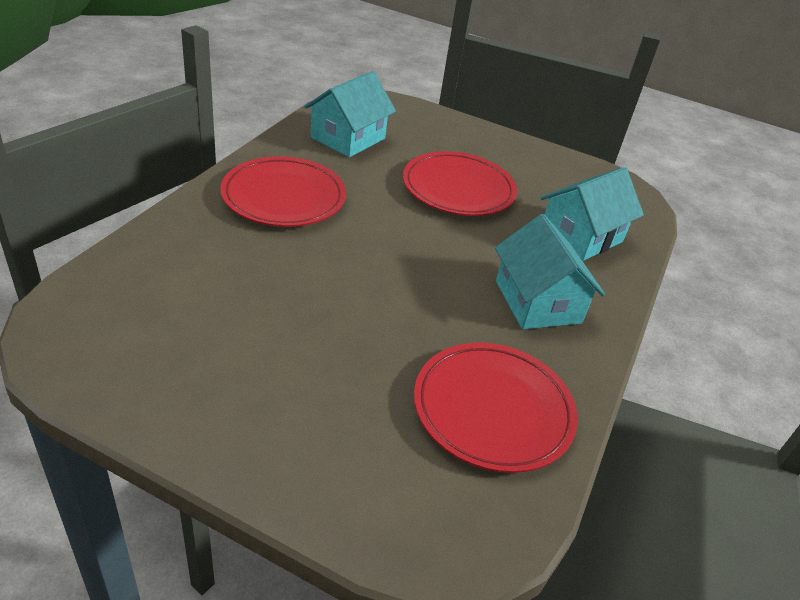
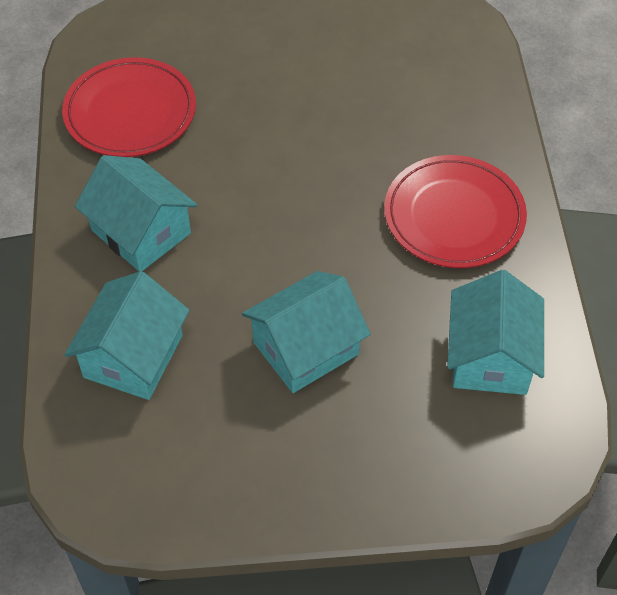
camera: 155 degrees right, 15 degrees up
(458, 189) = (305, 348): red plate -> turquoise house

